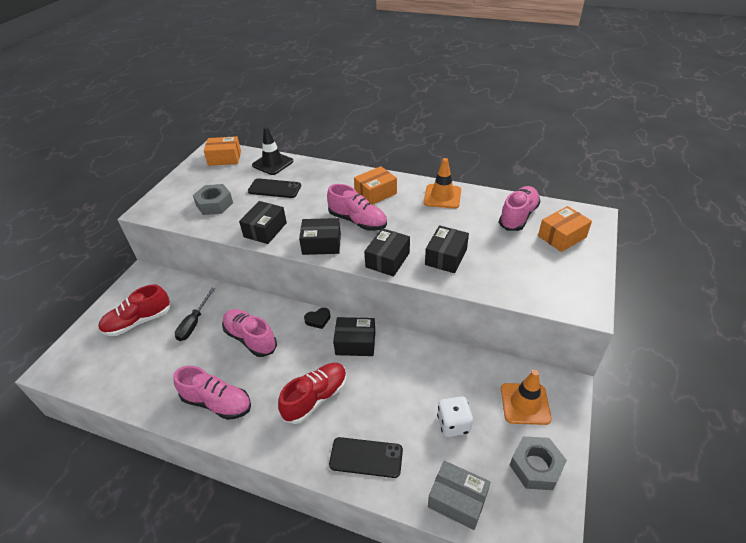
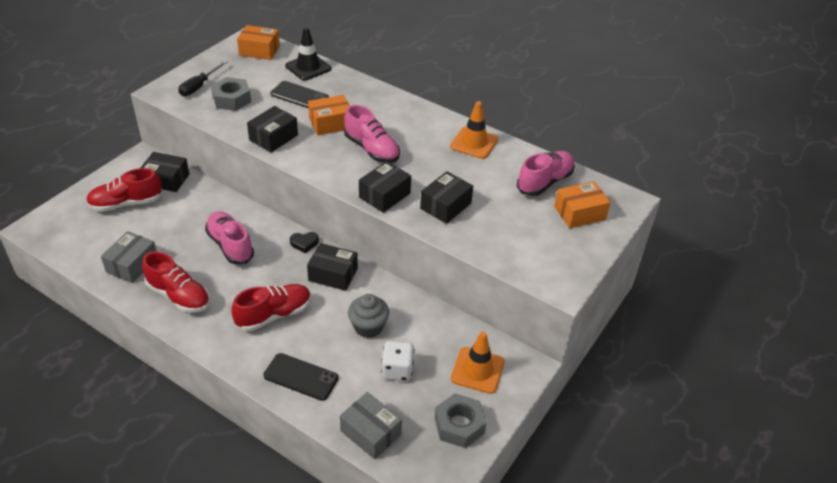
camera: 10 degrees right, 0 degrees up
(161, 382) = (132, 265): none -> grey box
(194, 323) = (180, 218): black screwdriver -> black screwdriver (199, 86)
(217, 403) = (179, 296): pink shoe -> red shoe
(321, 244) = (324, 165): black box -> black box (166, 179)
(375, 193) = (404, 124): orange box -> orange box (331, 123)
(408, 386) = (368, 327): none -> grey cupcake

